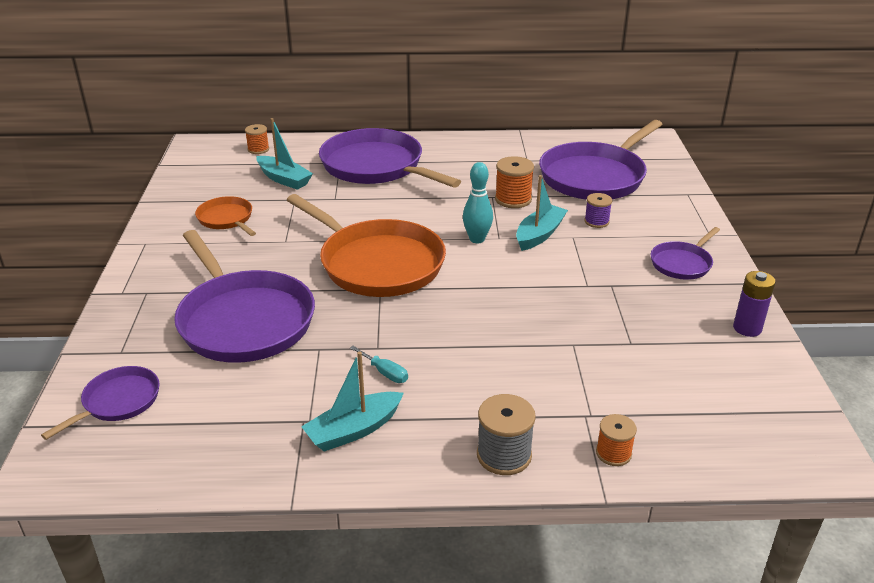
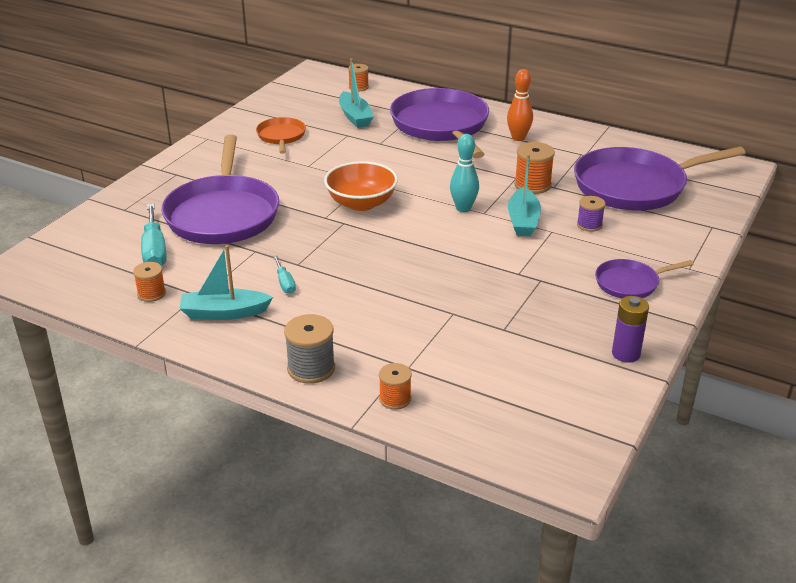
camera: 30 degrees right, 0 degrees up
(118, 401) = (94, 241): purple pan -> none
(204, 388) = (154, 251): none -> turquoise screwdriver
(250, 439) = (151, 294): none -> orange spool
(377, 263) = (361, 203): orange pan -> orange bowl
(456, 160) = (518, 138): none -> orange bowling pin
(539, 235) = (523, 221): turquoise boat -> turquoise boat turned 120 degrees clockwise

